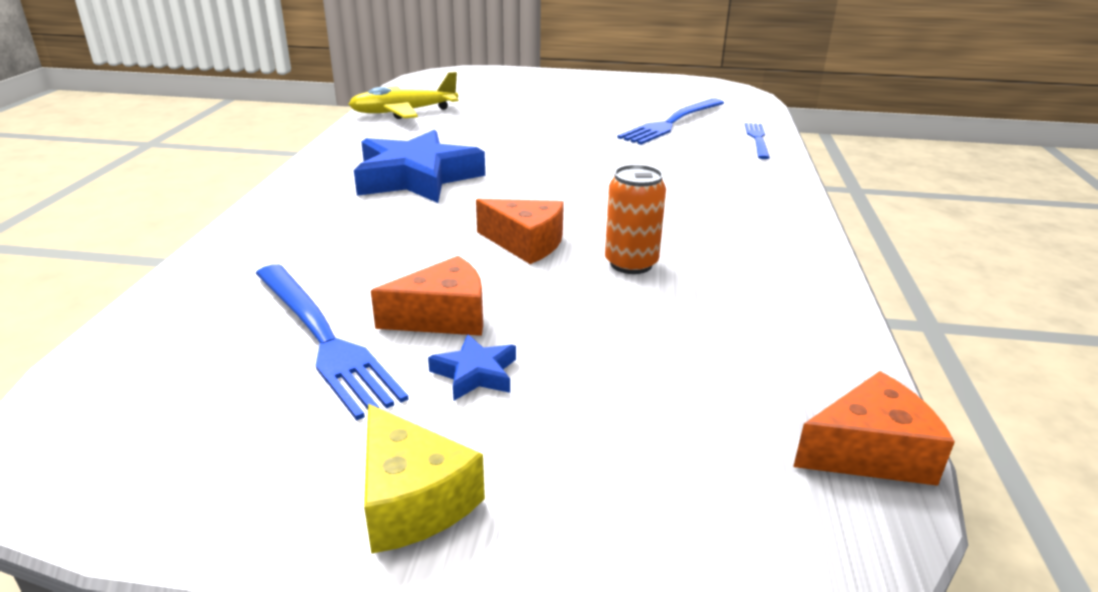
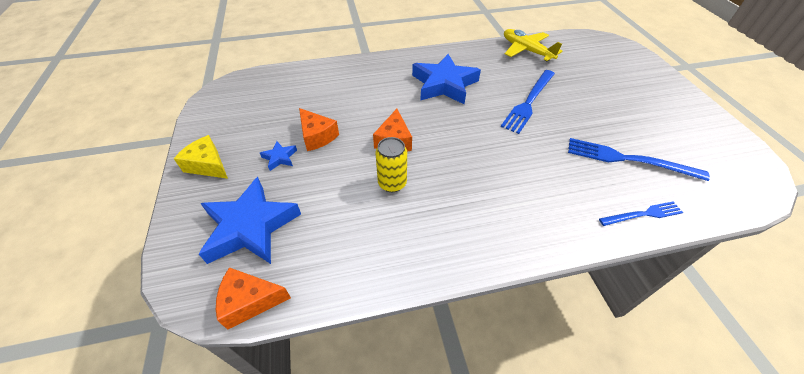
camera: 70 degrees right, 20 degrees up
(323, 338) = (292, 112): blue fork -> blue fork (529, 102)
(412, 500) = (208, 165): yellow cheese -> yellow cheese turned 90 degrees clockwise
(631, 264) = (392, 183): orange can -> yellow can
(674, 436) = (250, 227): none -> blue star
(870, 452) = (250, 301): orange cheese -> orange cheese turned 120 degrees clockwise

